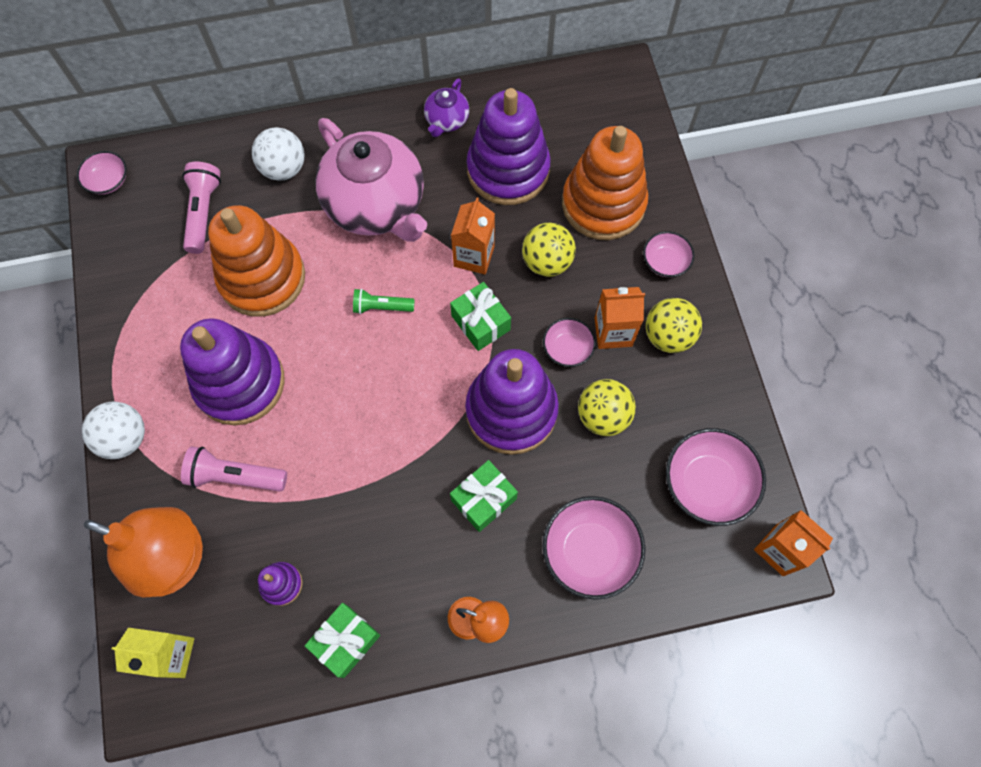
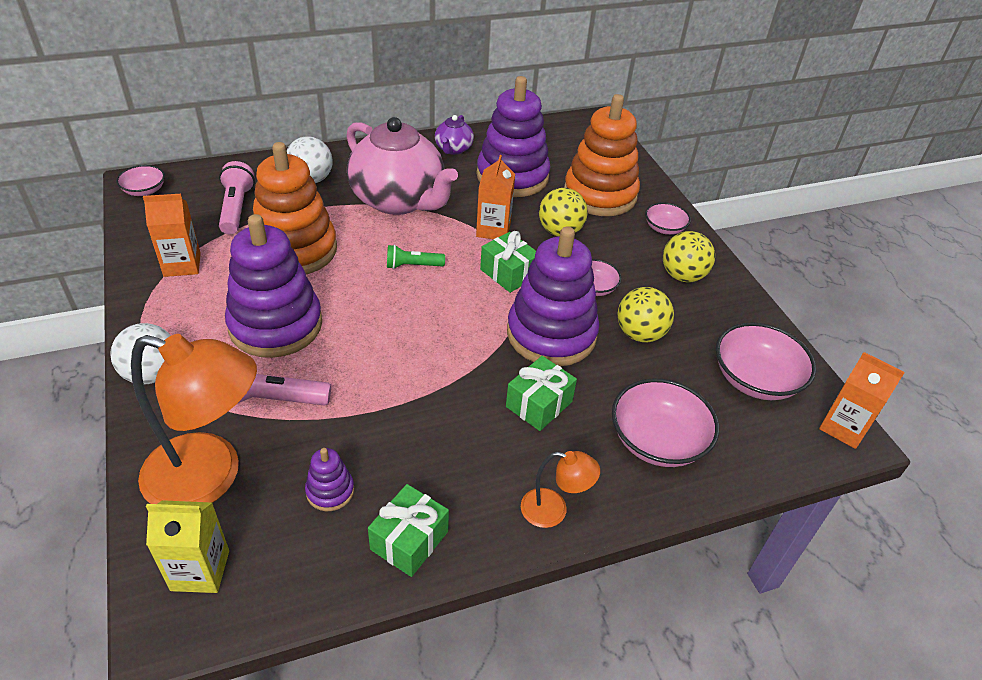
camera: 10 degrees left, 25 degrees down
(613, 332) = (632, 275): orange carton -> orange carton (182, 265)

